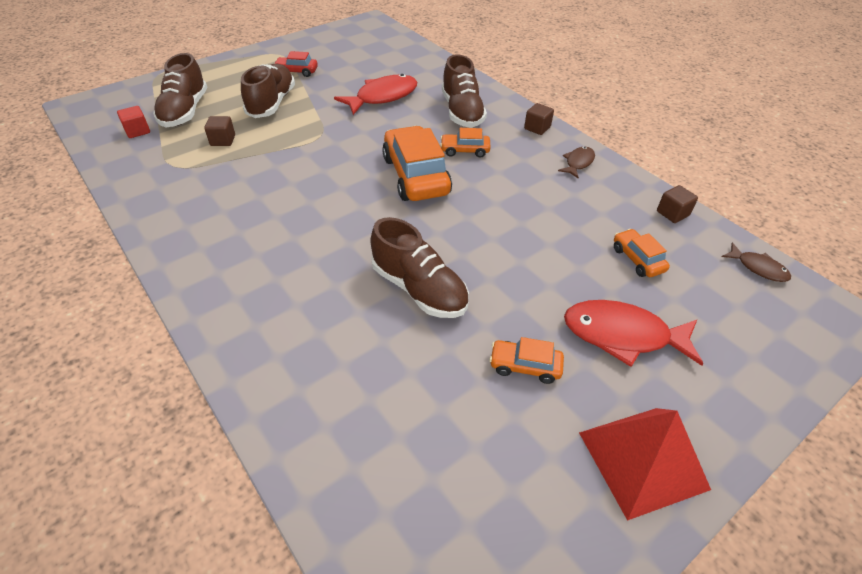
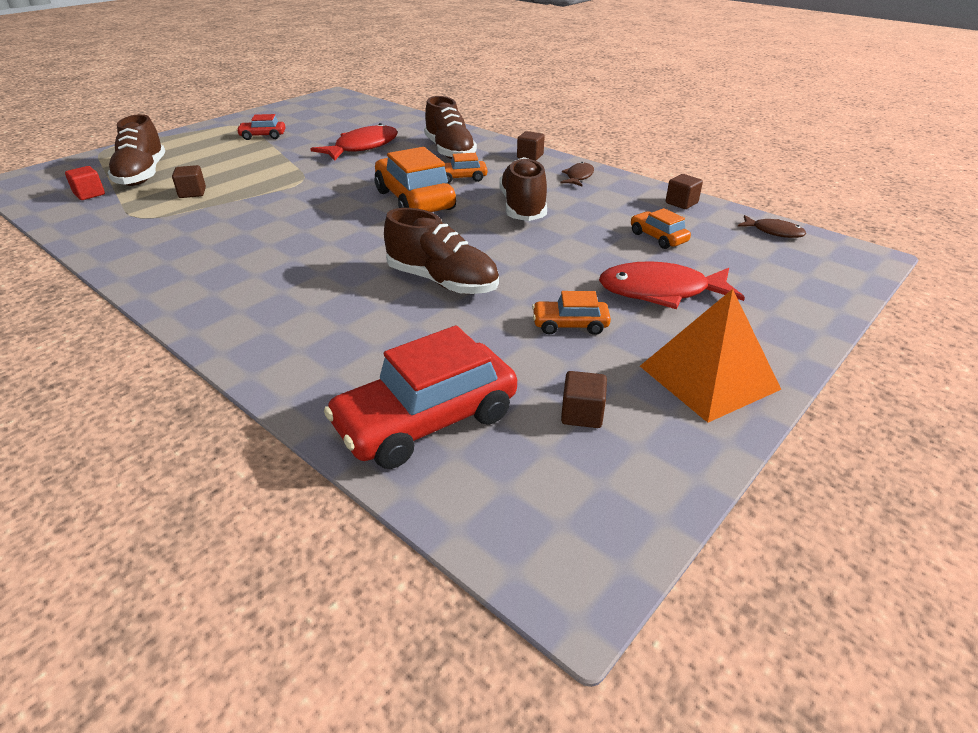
camera: 10 degrees left, 10 degrees down
(272, 103) = (241, 161): brown shoe -> brown shoe (523, 207)
(368, 467) = (426, 421): none -> red car
(510, 486) = (582, 414): none -> brown cube
(643, 460) = (709, 377): red pyramid -> orange pyramid

